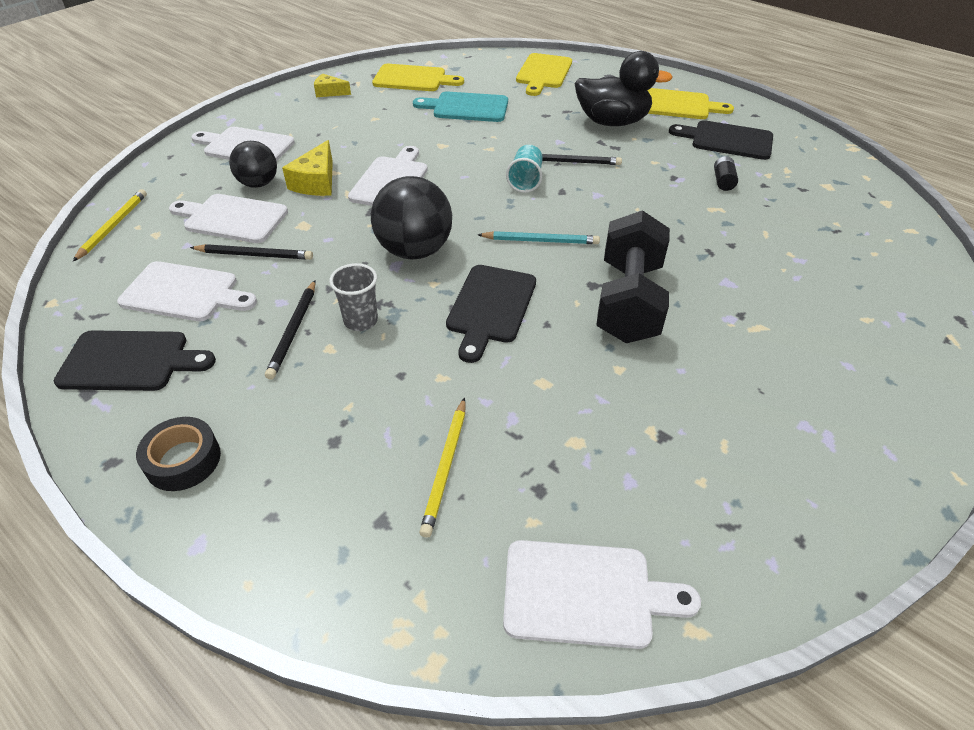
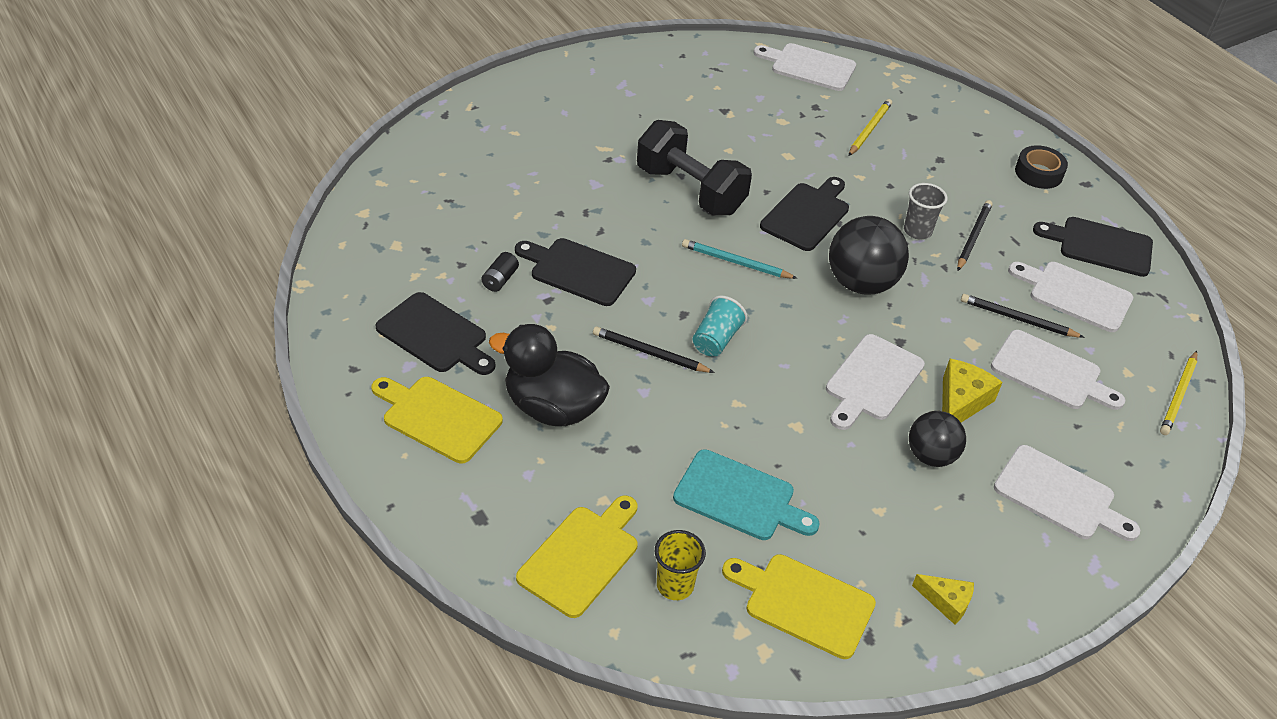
camera: 165 degrees left, 0 degrees up
(258, 184) = (1030, 418): black ball -> black ball (930, 456)
(487, 73) = (675, 585): none -> yellow cup
(628, 301) = (690, 190): black dumbbell -> black dumbbell turned 75 degrees counterclockwise
(670, 202) = (579, 271): none -> black cutting board

